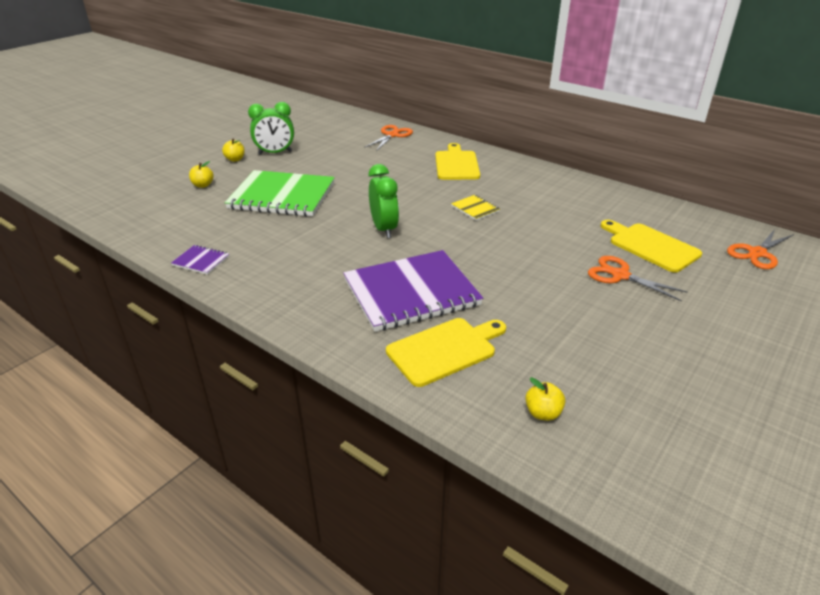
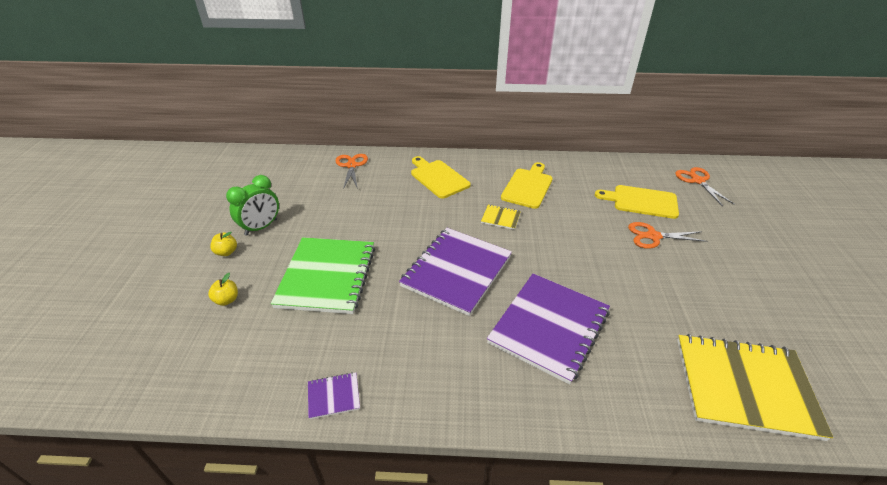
camera: 35 degrees left, 5 degrees up
(282, 196) = (327, 276): green notebook -> green notebook turned 60 degrees counterclockwise
(384, 229) = (457, 271): green clock -> purple notebook
(445, 350) = (631, 370): yellow cutting board -> yellow cutting board (528, 186)
(543, 413) = (744, 387): yellow apple -> yellow notebook
(757, 253) = (697, 181): orange scissors -> orange scissors turned 150 degrees clockwise

